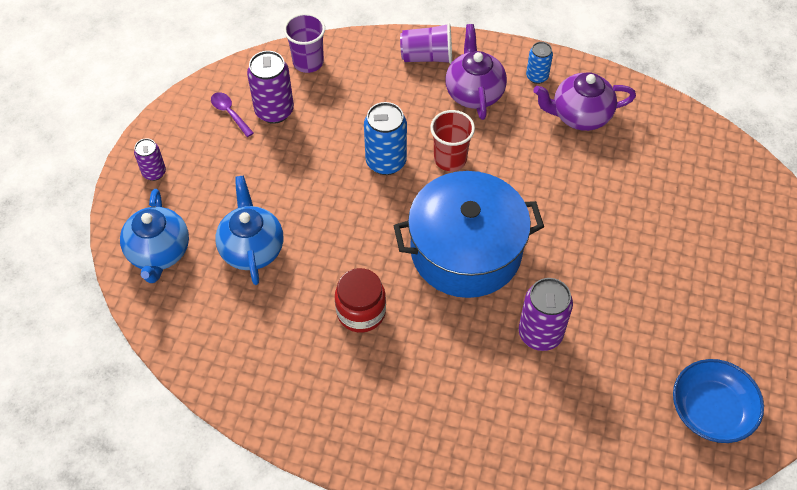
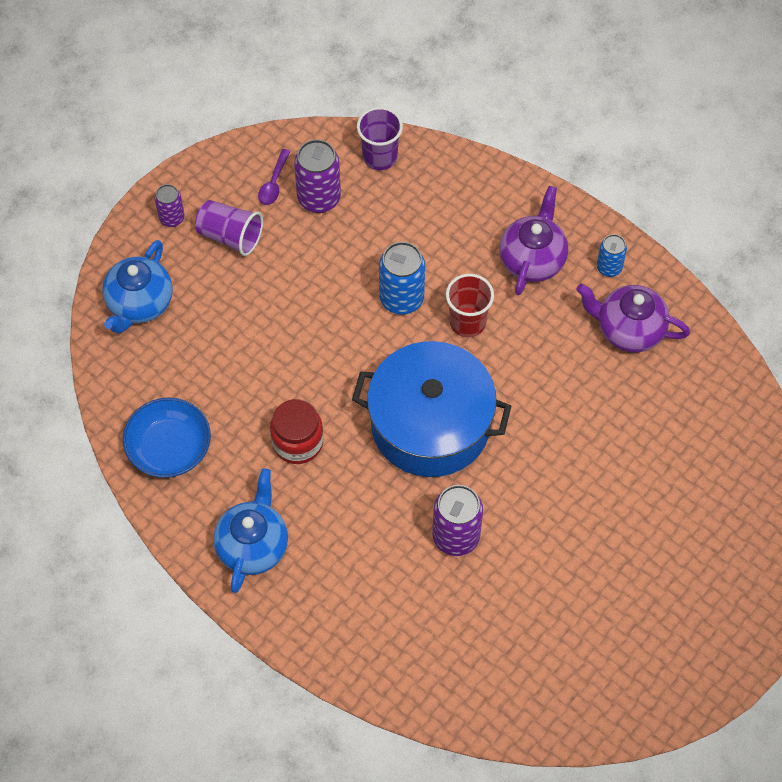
camera: 25 degrees right, 5 degrees up
(230, 113) = (274, 183): purple spoon -> purple spoon turned 150 degrees counterclockwise
(252, 248) = (227, 336): blue teapot -> blue teapot (253, 546)
(427, 57) = (505, 199): purple cup -> purple cup (230, 236)
(711, 410) = (577, 680): blue bowl -> blue bowl (169, 448)

